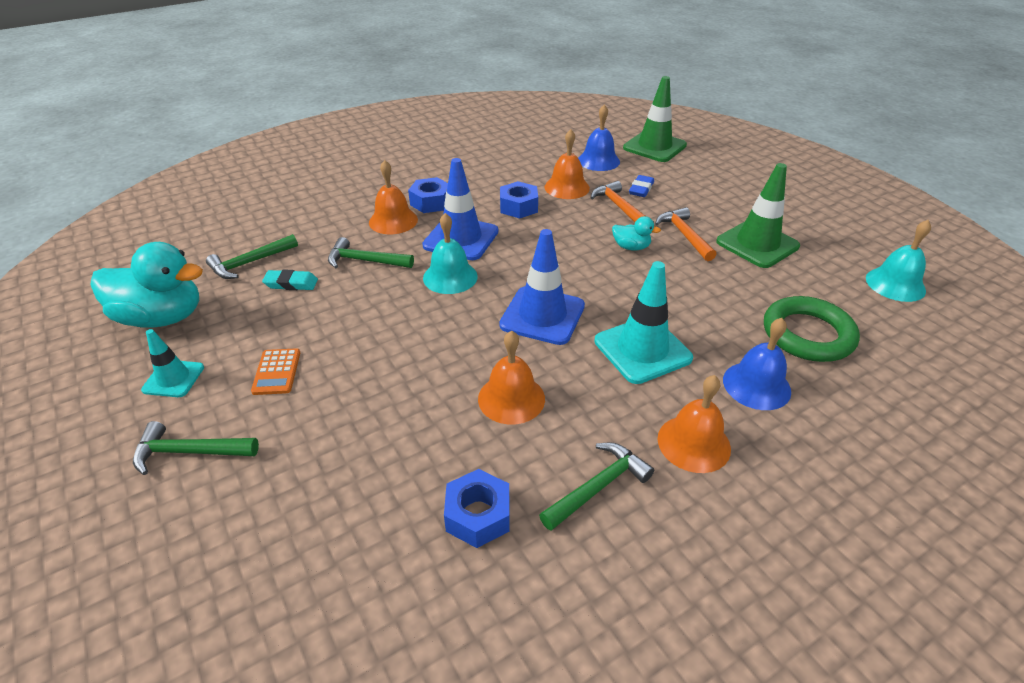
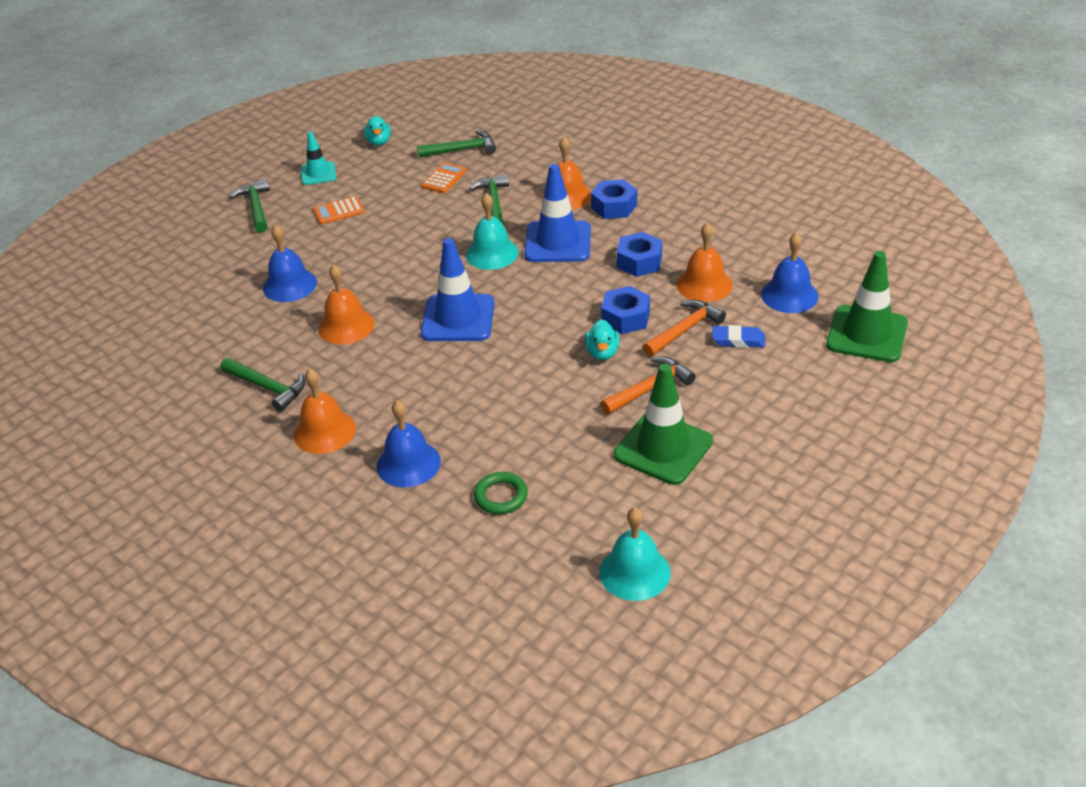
camera: 75 degrees right, 0 degrees up
(162, 317) = (379, 142): turquoise duck -> turquoise duck, size x0.47
(250, 263) = (462, 150): green hammer -> green hammer turned 135 degrees clockwise
(291, 284) = (444, 179): turquoise eraser -> orange calculator
(399, 438) = (290, 285): none -> blue bell
(478, 515) = (231, 338): blue nut -> blue nut (625, 317)
(642, 350) = (432, 386): turquoise traffic cone -> none
(807, 334) = (501, 496): green ring -> green ring, size x0.55

